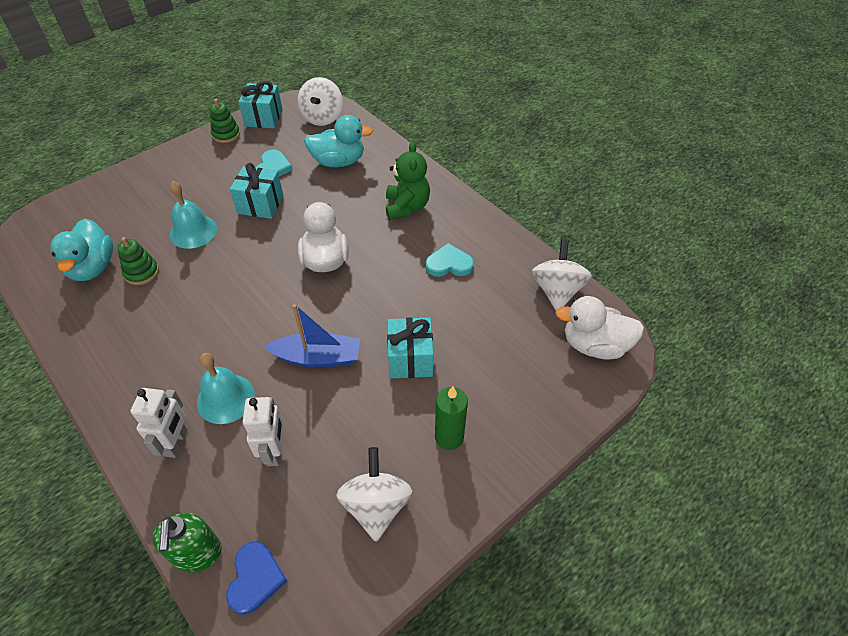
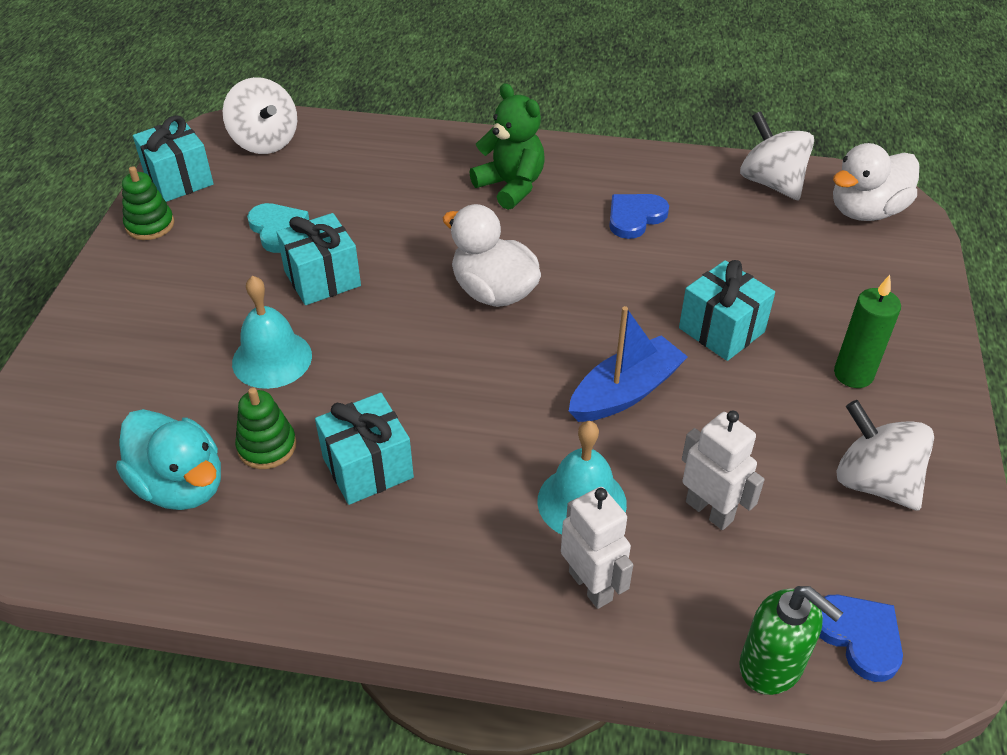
camera: 40 degrees left, 5 degrees down
(164, 311) = (368, 467): none -> turquoise gift
(338, 162) = (358, 180): turquoise duck -> none
(449, 264) = (635, 217): turquoise heart -> blue heart

